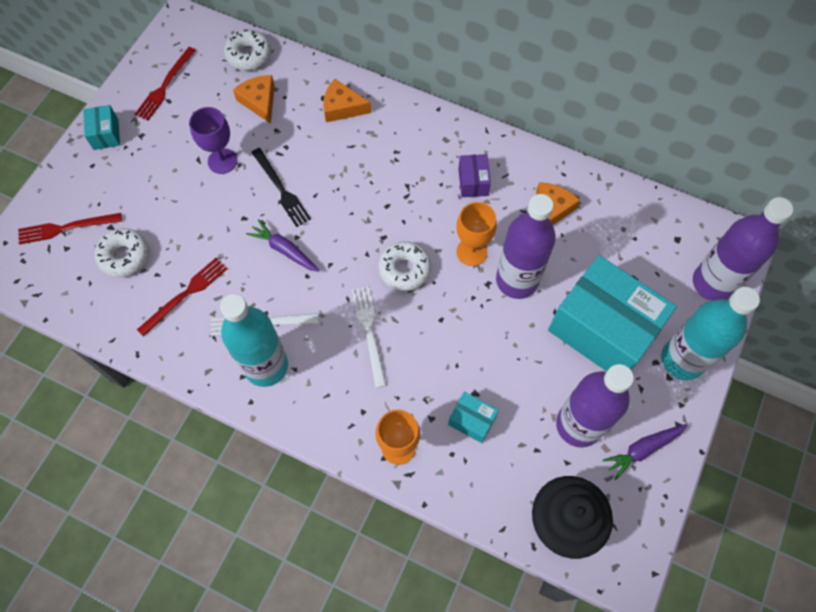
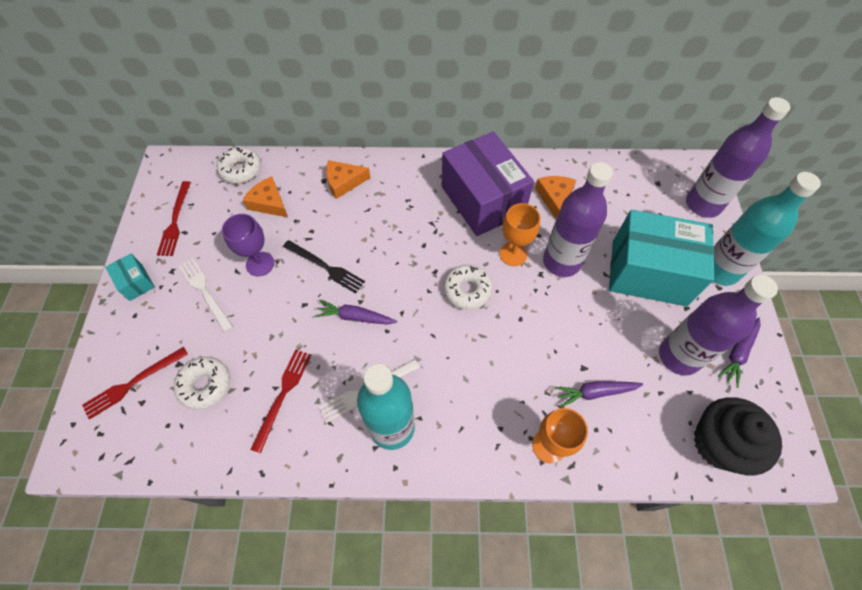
camera: 25 degrees left, 5 degrees down
(369, 332) = (467, 355): white fork -> white fork (205, 292)
(471, 420) = (595, 392): turquoise box -> purple carrot
(473, 182) = (482, 200): purple box -> purple box, size x2.37

